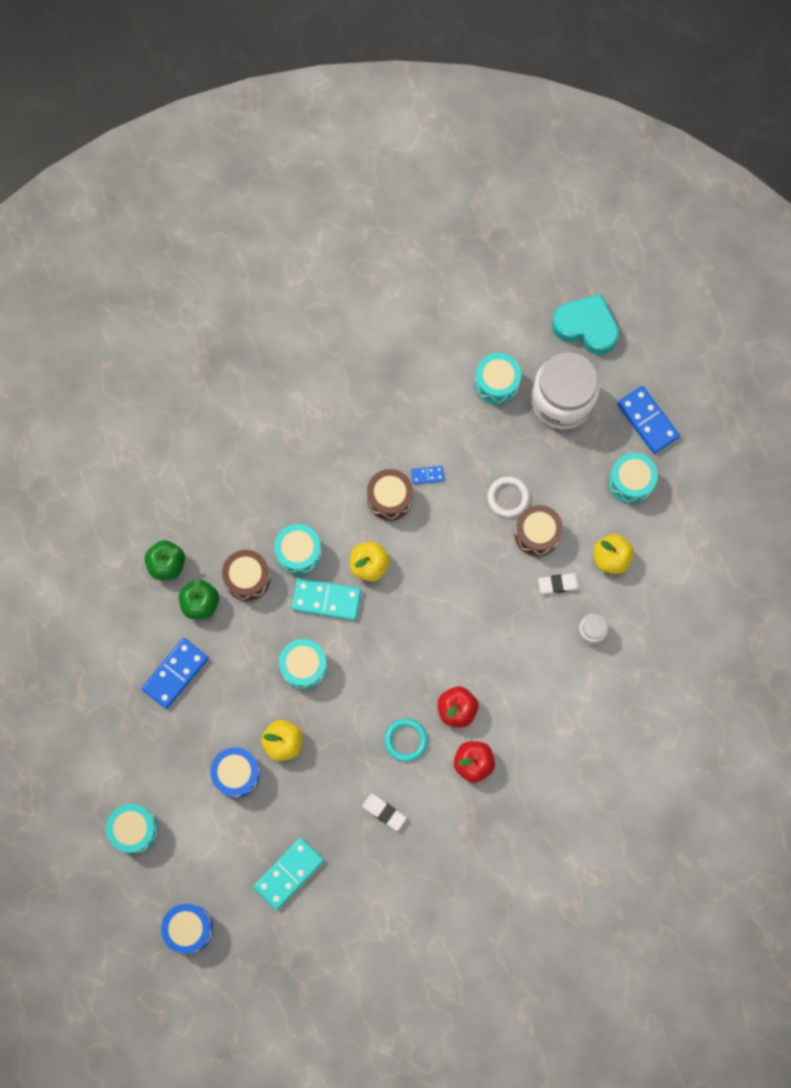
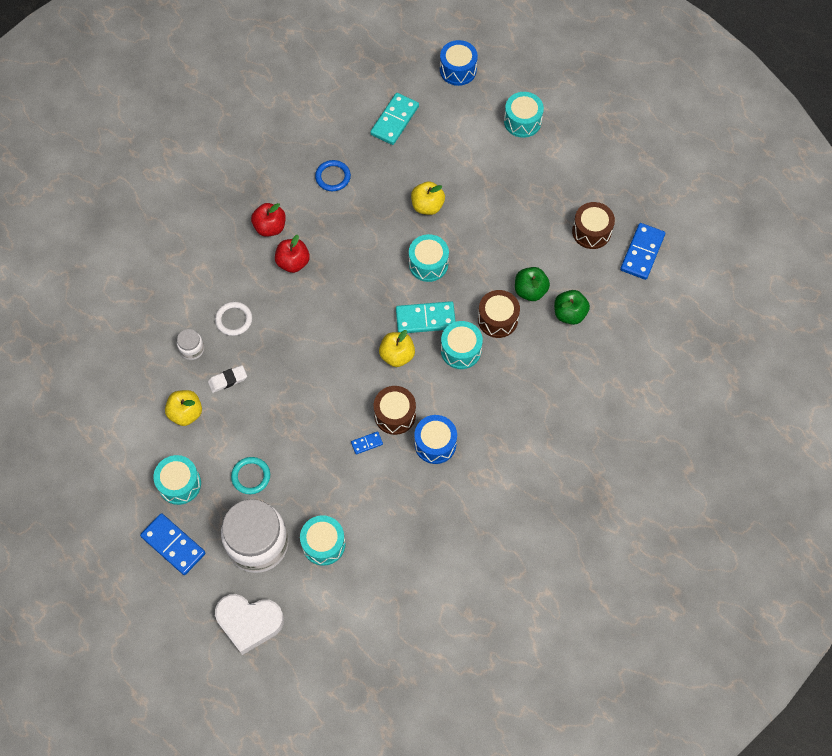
camera: 165 degrees right, 10 degrees down
(175, 674) = (531, 234): blue domino -> blue domino (642, 252)
(236, 774) = (457, 176): blue drum -> blue drum (435, 444)
(384, 812) = (333, 177): white eraser -> blue ring
(406, 740) = (329, 230): turquoise ring -> turquoise ring (251, 476)
(508, 497) = (289, 442): white ring -> white ring (234, 320)
(537, 534) = (256, 417): brown drum -> brown drum (591, 231)
(586, 327) = (249, 622): turquoise heart -> white heart

